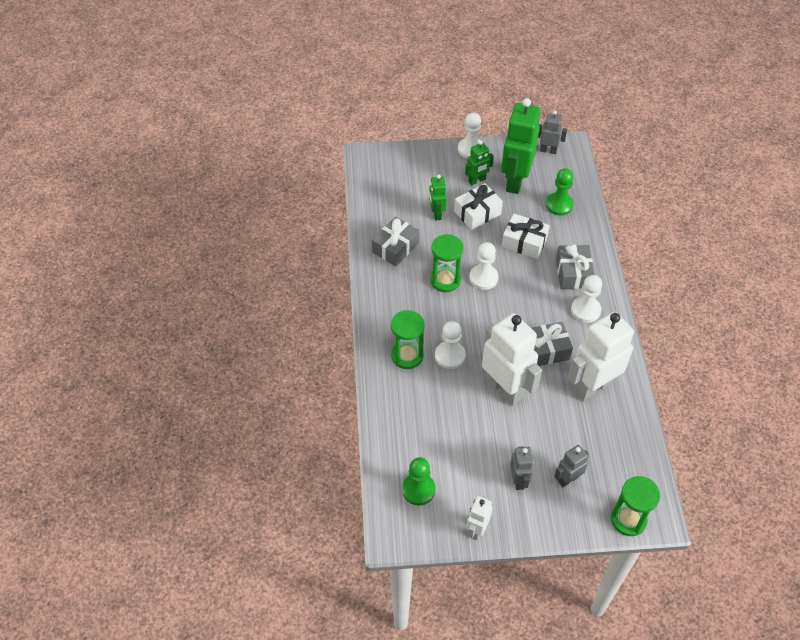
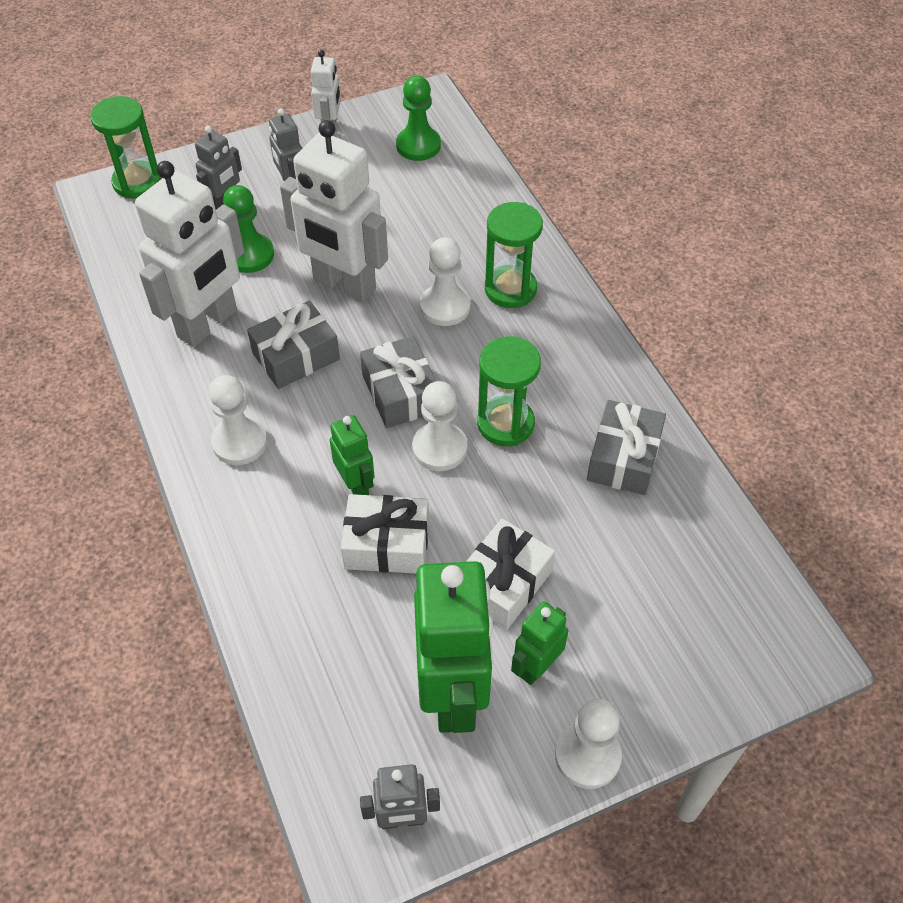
camera: 160 degrees right, 0 degrees up
(436, 214) = (583, 554): green robot -> green robot (356, 485)
(559, 205) = (338, 660): green pawn -> green pawn (249, 255)
(573, 273) = (276, 507): grey gift -> grey gift (400, 393)

